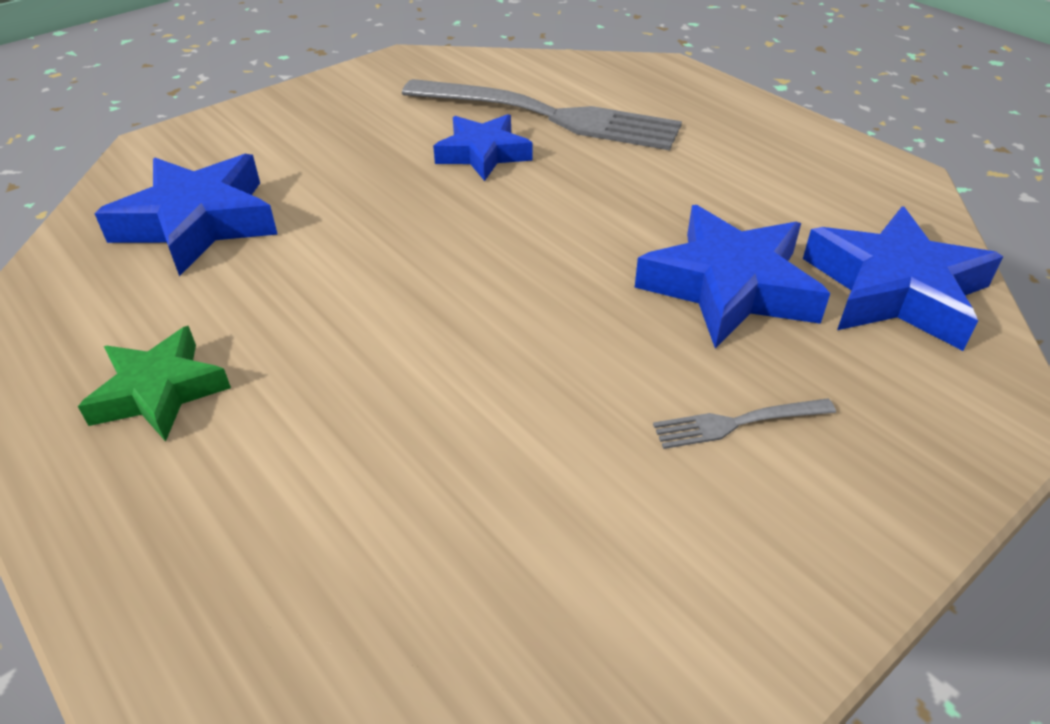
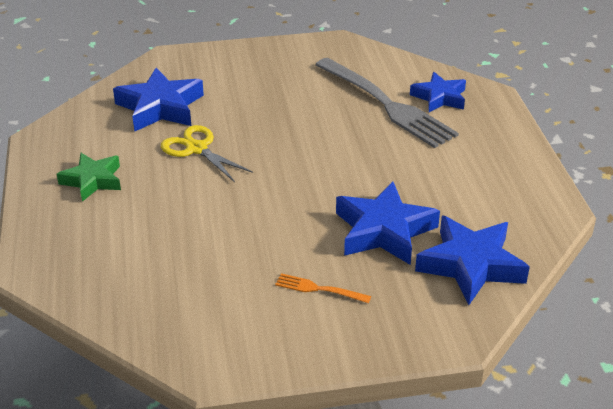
camera: 30 degrees right, 5 degrees down
(318, 267) = (197, 149): none -> yellow scissors
(483, 154) = (328, 116): blue star -> blue star (439, 97)
(737, 423) = (319, 289): grey fork -> orange fork

